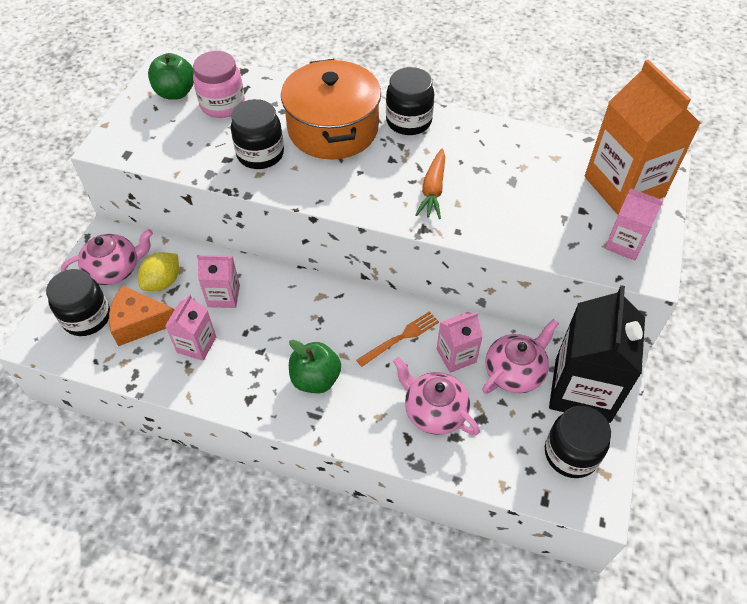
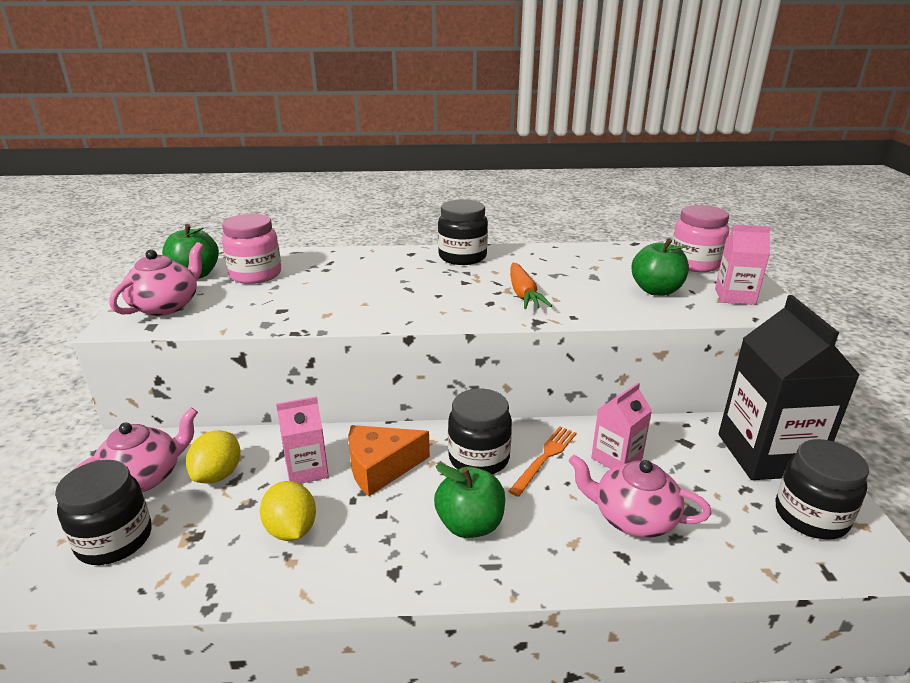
camera: 20 degrees left, 25 degrees down
(139, 322) = (198, 526): orange cheese -> orange cheese (380, 468)
(196, 344) = (291, 529): pink carton -> yellow lemon
(260, 154) = (319, 300): black jar -> black jar (479, 458)
(333, 129) = (389, 272): orange pot -> none
(515, 372) = (688, 457): pink teapot -> pink teapot (166, 306)
(556, 216) = (656, 290): none -> green apple
(624, 186) = (694, 264): orange carton -> pink jar

